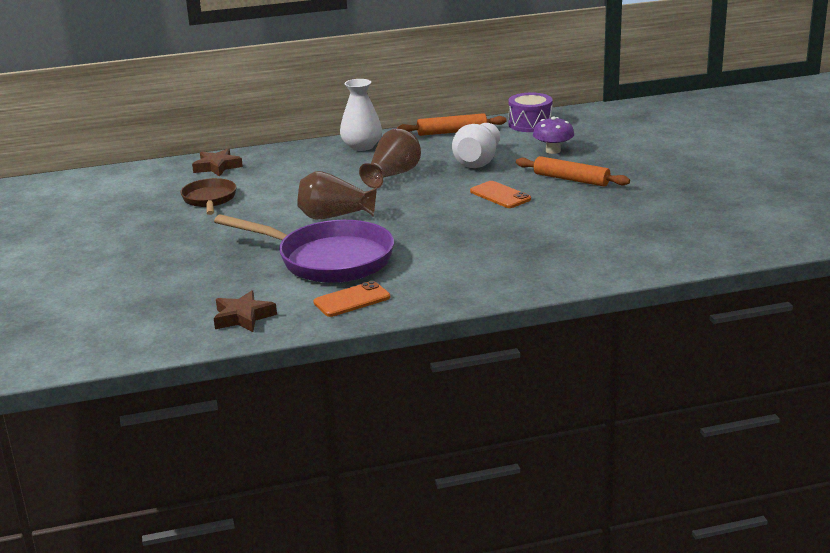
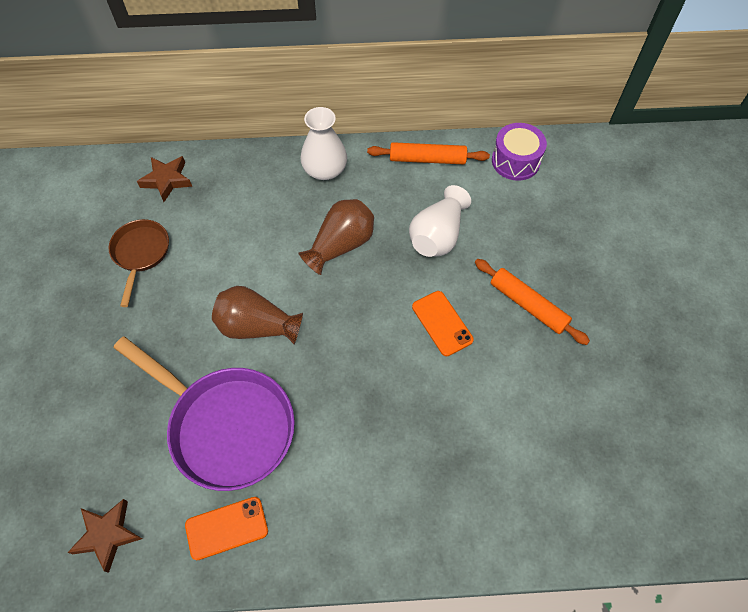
camera: 10 degrees right, 35 degrees up
(553, 151) = (525, 230): purple mushroom -> none

